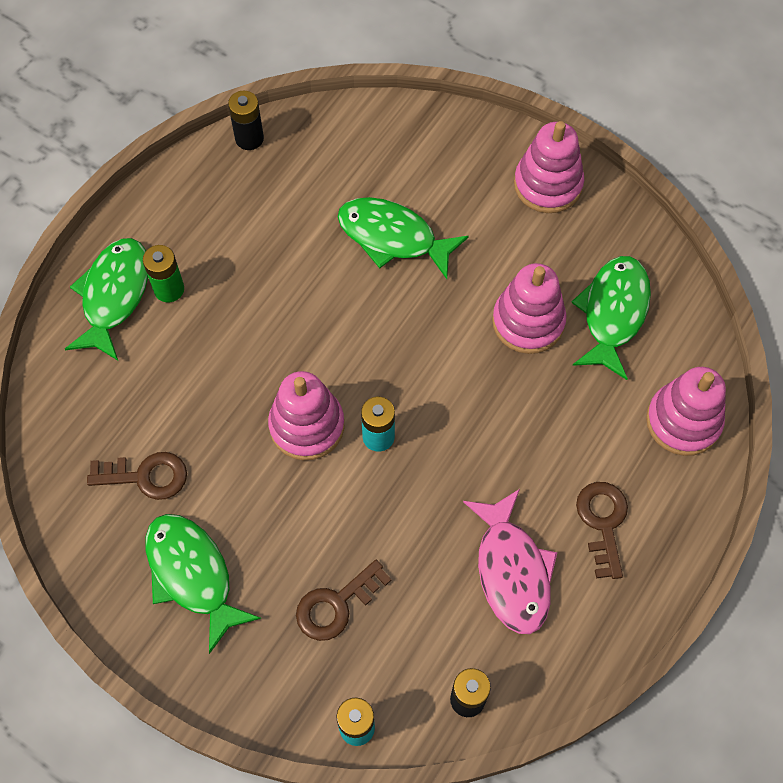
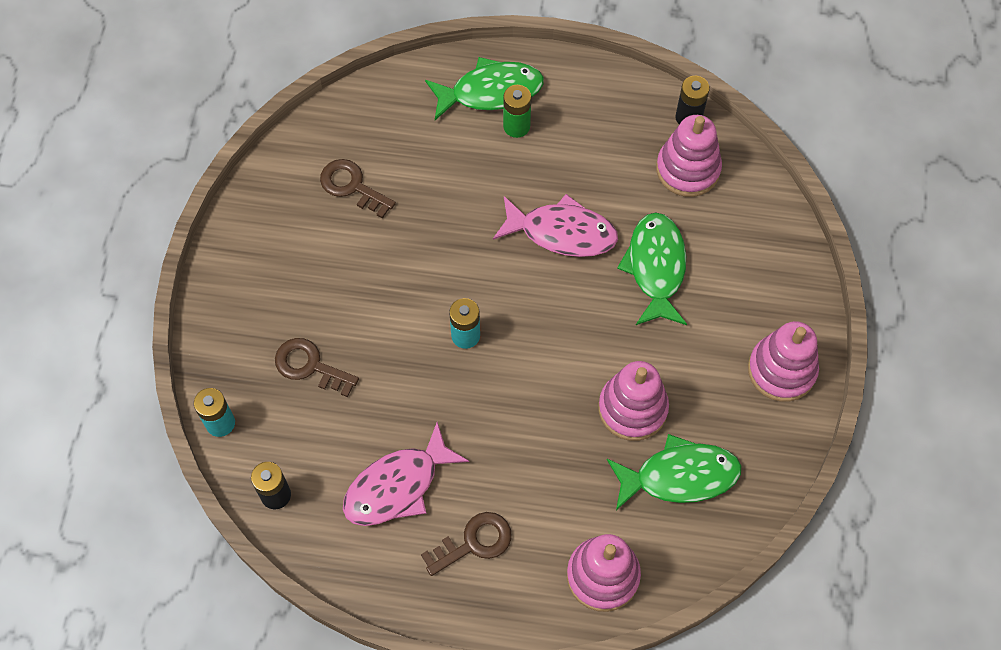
camera: 65 degrees right, 0 degrees up
(146, 476) = (352, 186): brown key -> brown key turned 150 degrees clockwise
(192, 574) = (289, 255): green fish -> none
(307, 426) = (449, 279): pink stacking toy -> pink stacking toy (688, 169)
(312, 300) = (562, 232): none -> pink fish

